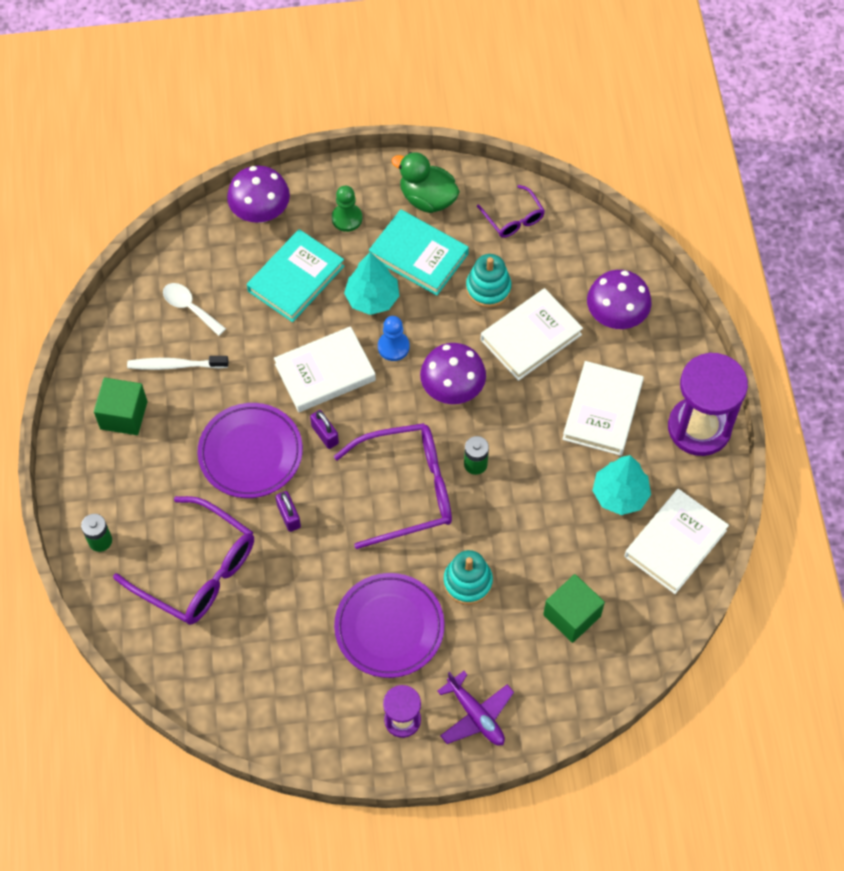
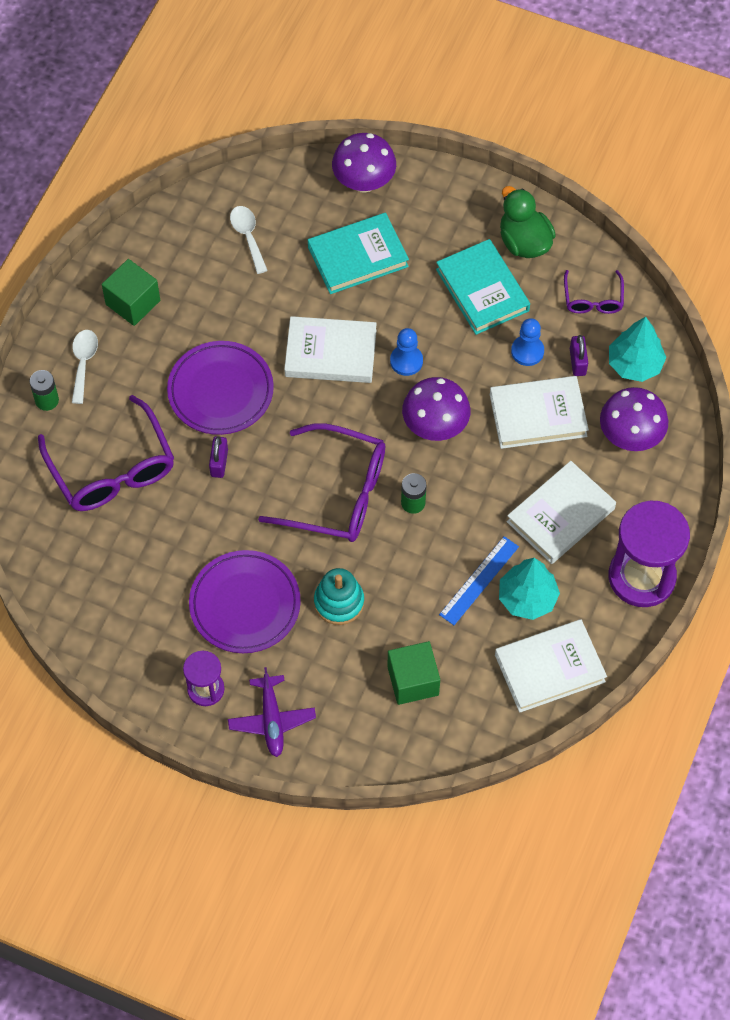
camera: 30 degrees right, 0 degrees up
(112, 490) = (83, 362): none -> white spoon
(175, 365) = (204, 281): white toothbrush -> none
(325, 435) = (295, 408): purple padlock -> purple padlock (577, 362)
(347, 218) = (438, 224): green pawn -> none
(372, 298) = (415, 308): turquoise tree -> turquoise tree (634, 364)
(488, 288) = (527, 351): turquoise stacking toy -> blue pawn
(572, 501) = (479, 580): none -> blue ruler

